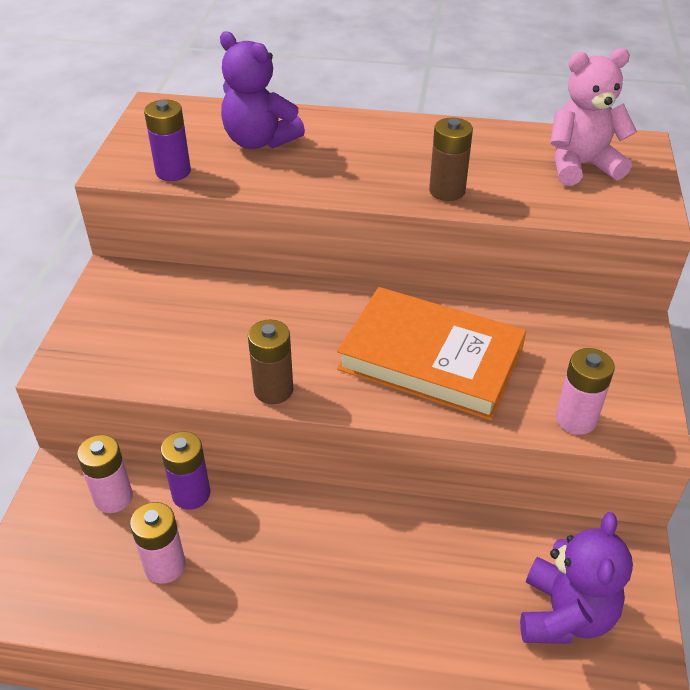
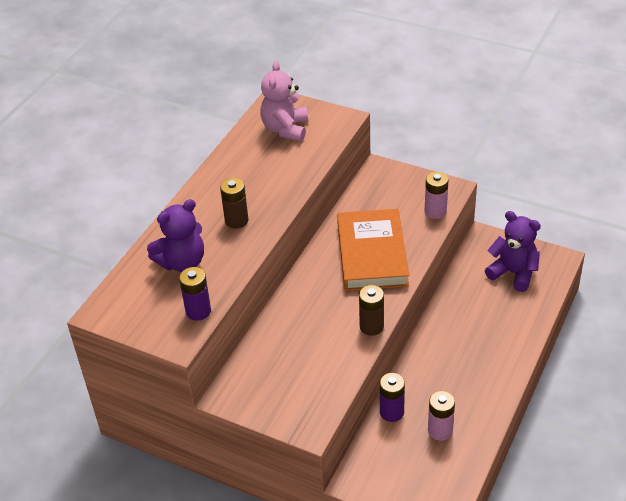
camera: 70 degrees left, 0 degrees up
(113, 497) = (381, 452): pink battery -> none
(430, 359) = (372, 254): orange book -> orange book turned 45 degrees counterclockwise
(447, 191) = (284, 188): brown battery -> brown battery (236, 220)

